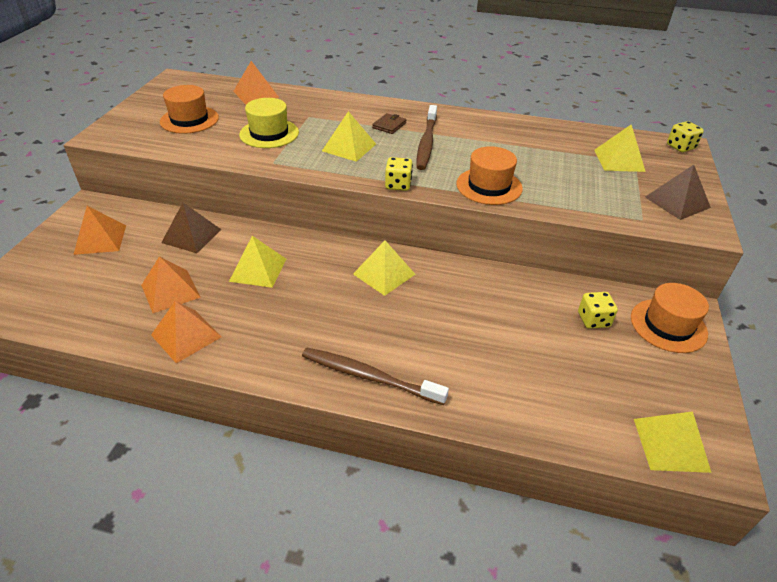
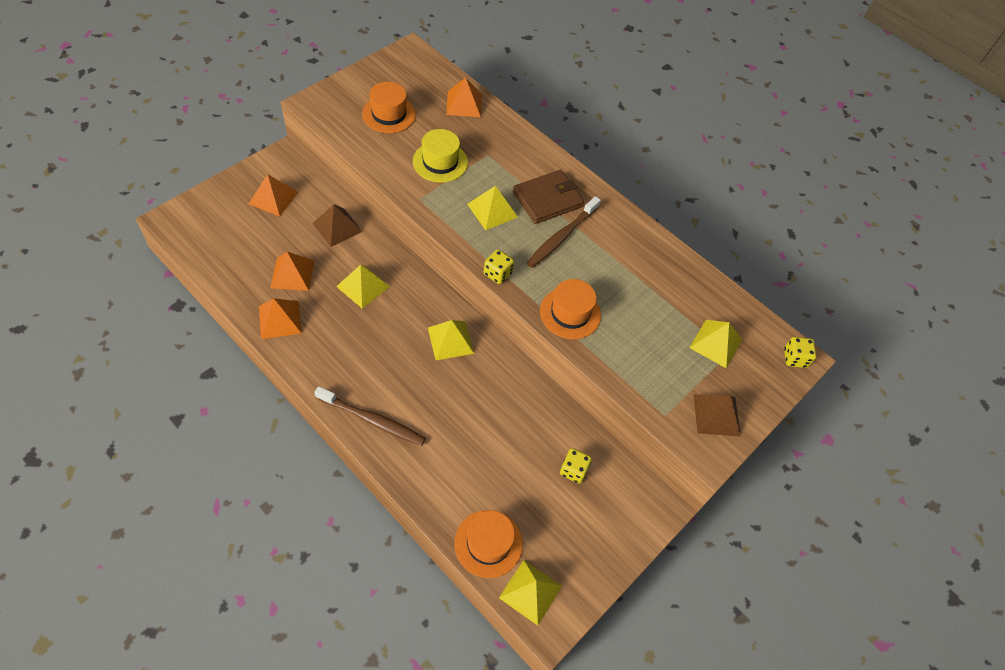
camera: 25 degrees right, 15 degrees up
(368, 376) = (373, 420): brown toothbrush -> brown toothbrush turned 150 degrees clockwise
(389, 125) = (547, 199): brown wallet -> brown wallet, size x2.02
(668, 325) = (628, 509): orange hat -> orange hat (488, 543)

